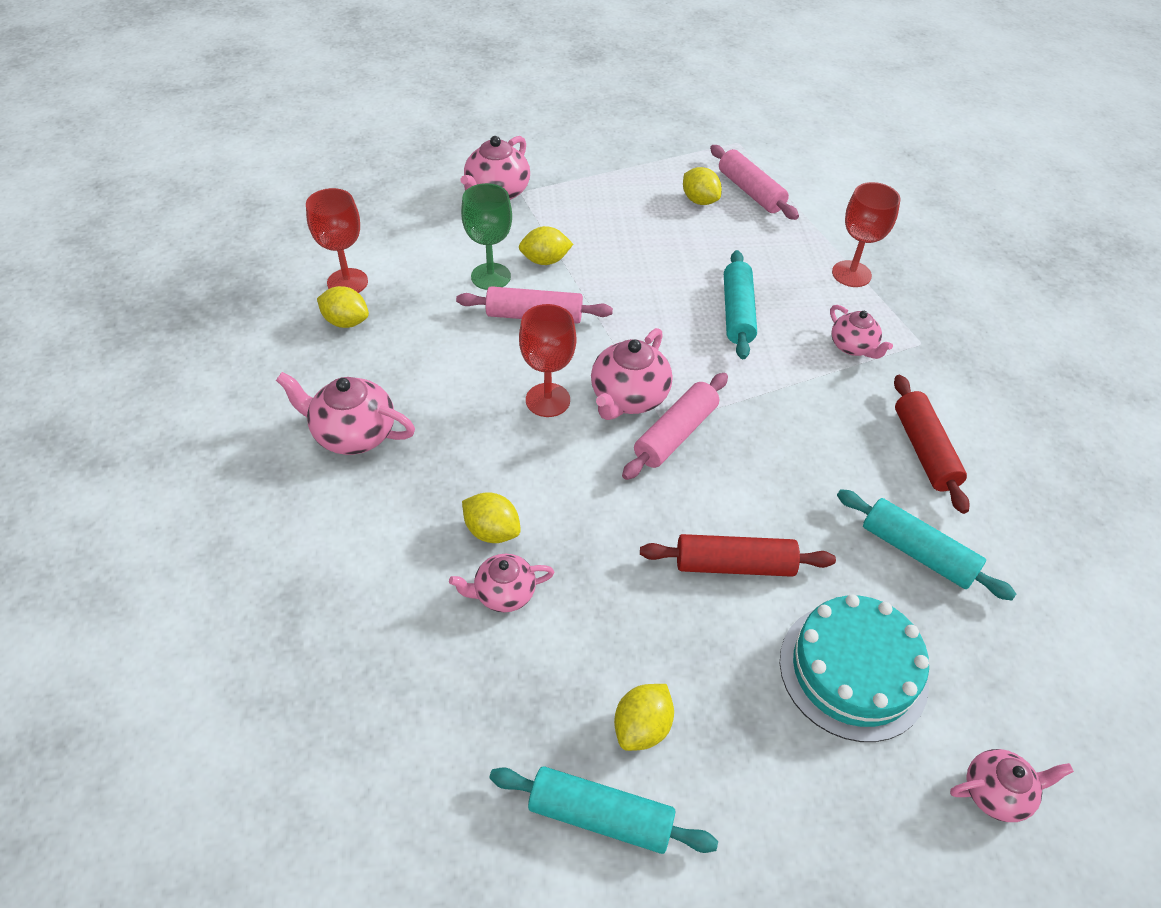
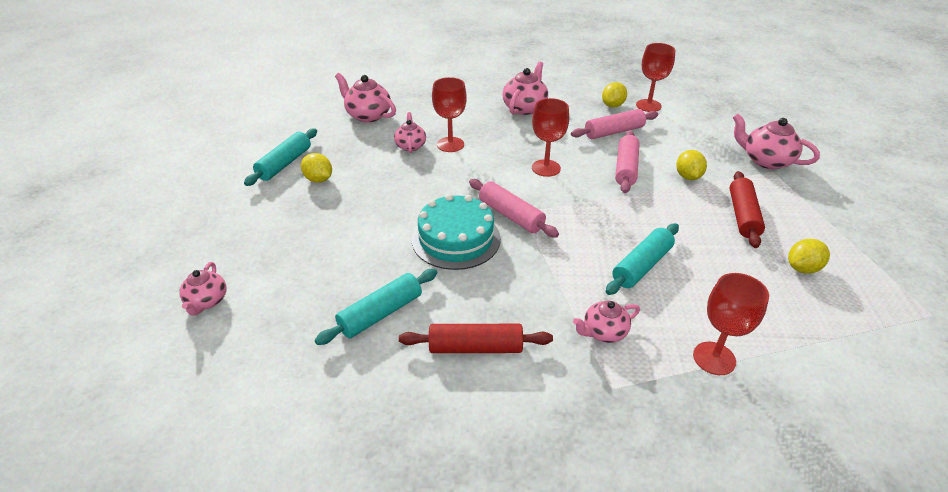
camera: 100 degrees right, 10 degrees down
(491, 276) = (664, 154): green goblet -> none
(492, 531) = (450, 144): yellow lemon -> red goblet
(628, 397) = (546, 199): pink teapot -> pink teapot (368, 115)
(734, 565) = (400, 224): red rolling pin -> red rolling pin (742, 215)
(737, 313) = (642, 266): turquoise rolling pin -> turquoise rolling pin turned 60 degrees counterclockwise
(750, 191) = (835, 308): pink rolling pin -> pink rolling pin (614, 132)
(853, 670) = (310, 259): turquoise cake -> turquoise cake (456, 239)

